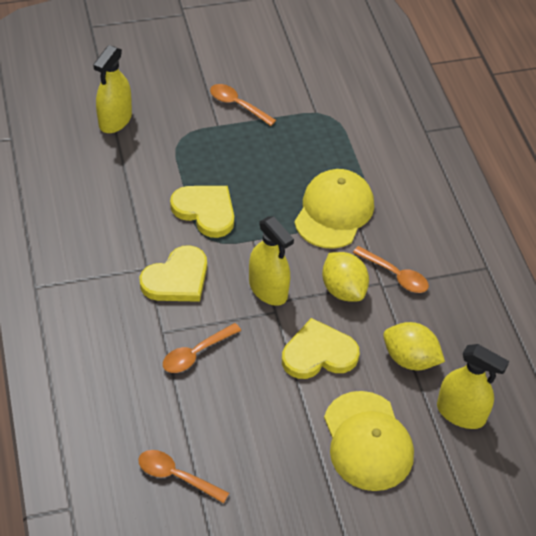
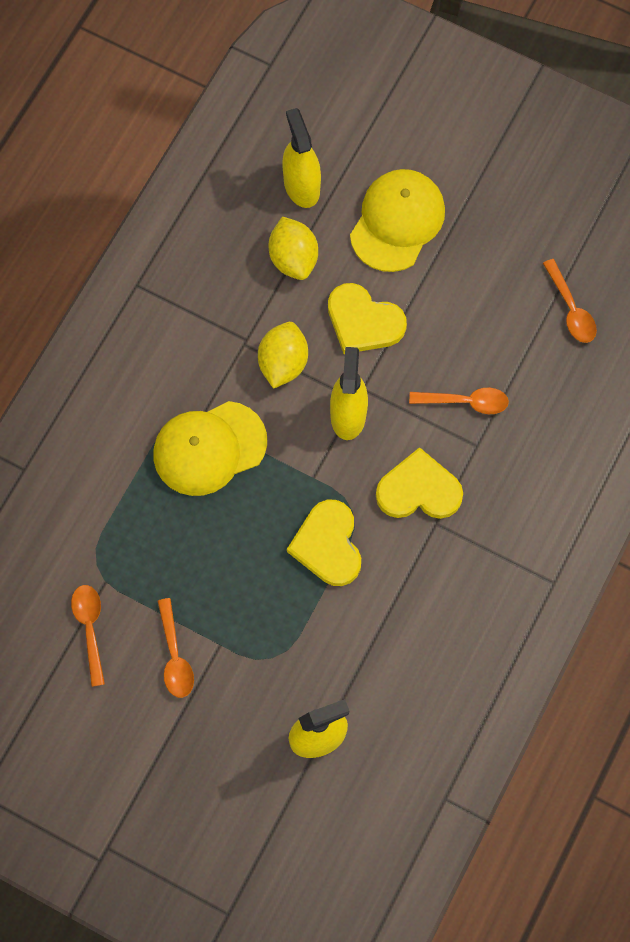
camera: 135 degrees left, 20 degrees up
(395, 275) = (223, 340): orange spoon -> orange spoon (90, 628)

